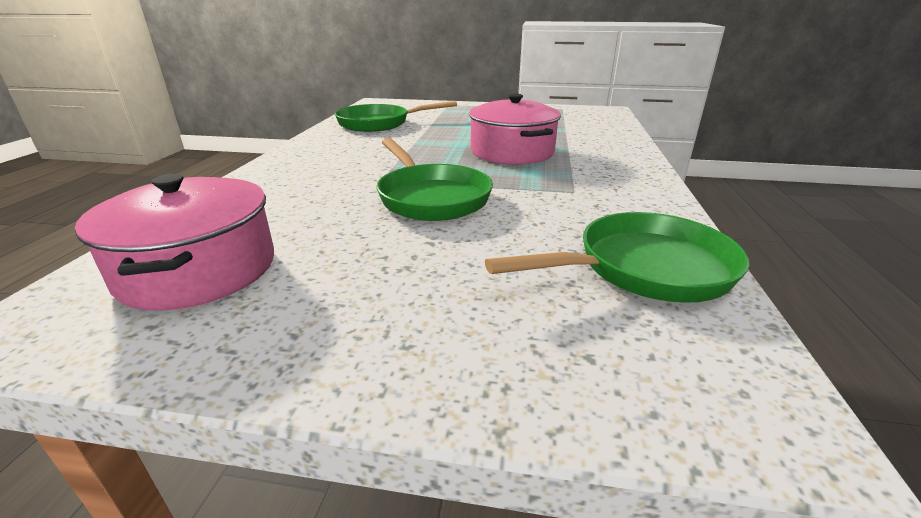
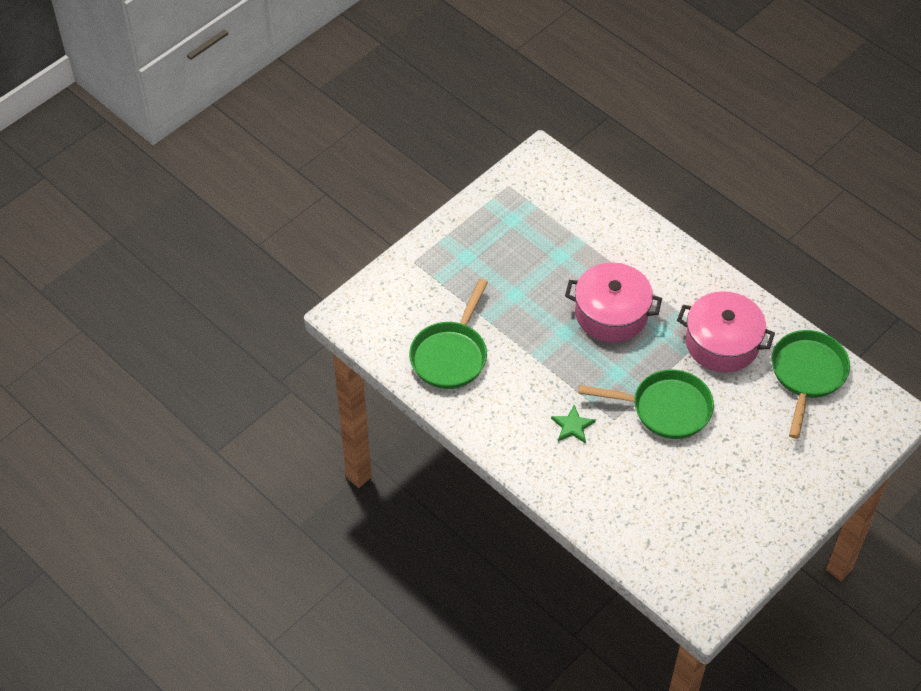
camera: 55 degrees left, 25 degrees up
(198, 269) = (690, 542): pink pot -> pink pot (722, 343)
(351, 167) = (572, 426): none -> green star

